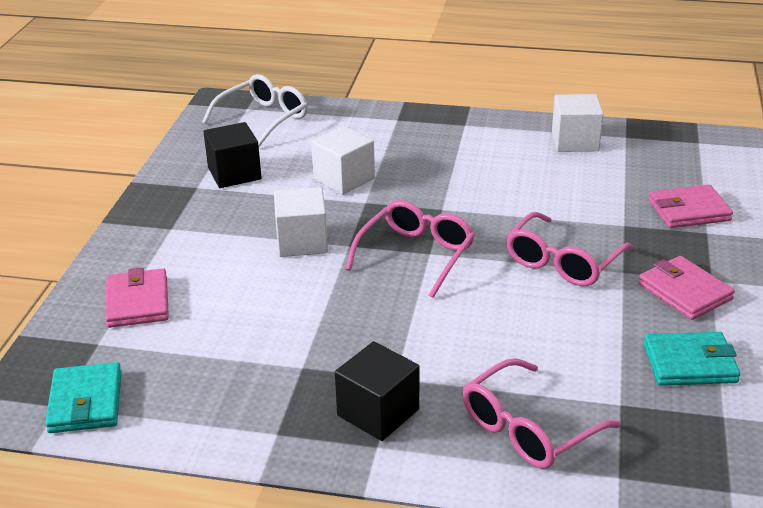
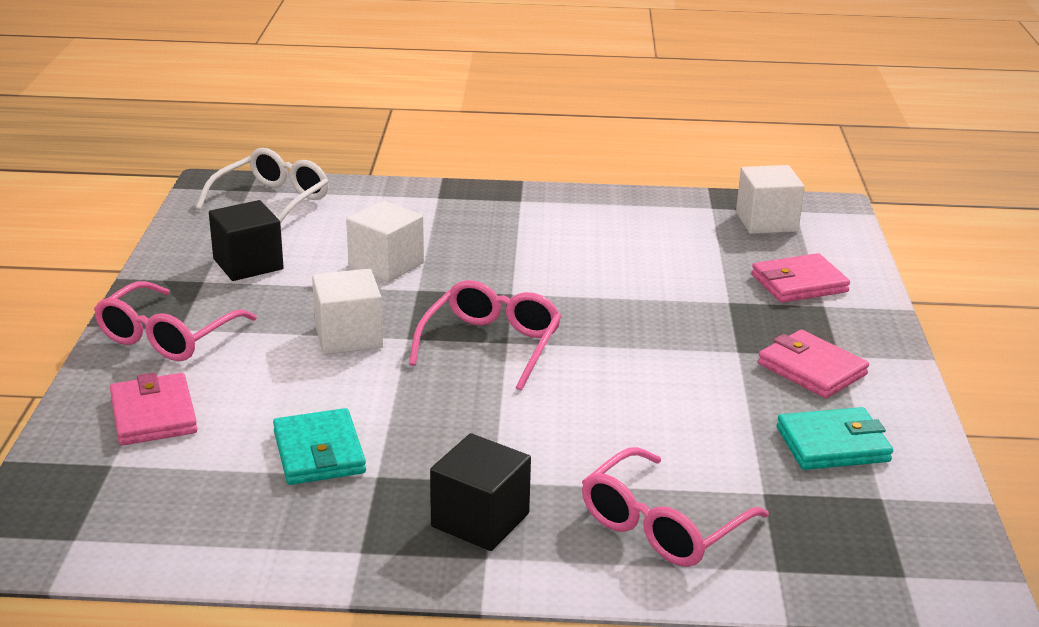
camera: 10 degrees left, 5 degrees down
(86, 402) = (109, 532): turquoise wallet -> turquoise wallet (319, 452)
(563, 262) = (666, 344): pink glasses -> pink glasses (167, 336)
(575, 141) = (654, 214): white cube -> white cube (766, 222)

